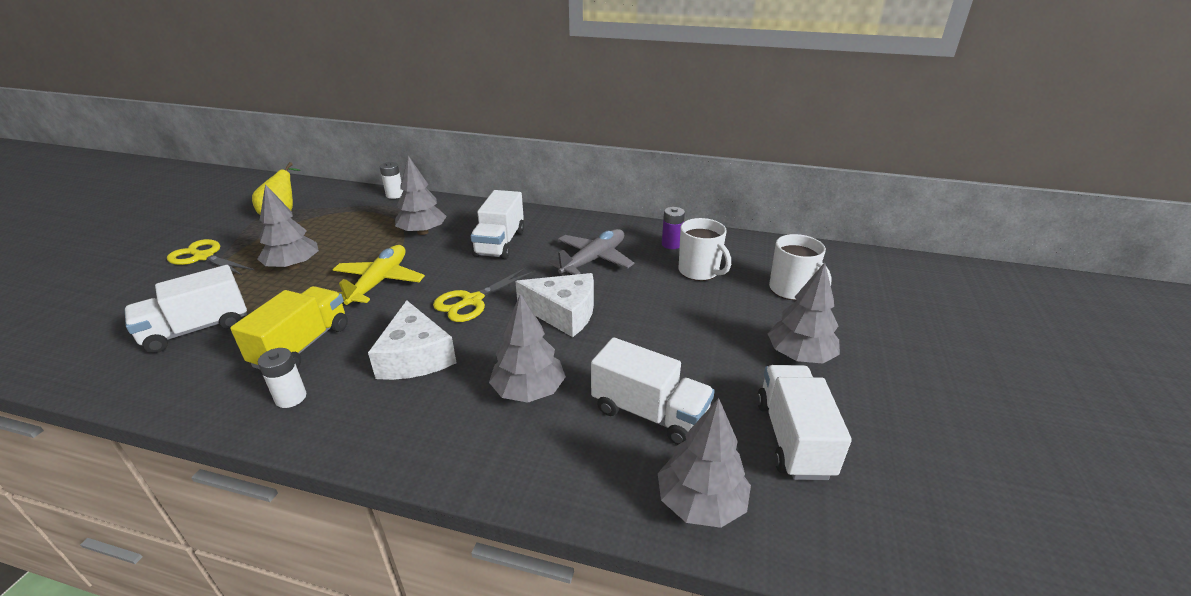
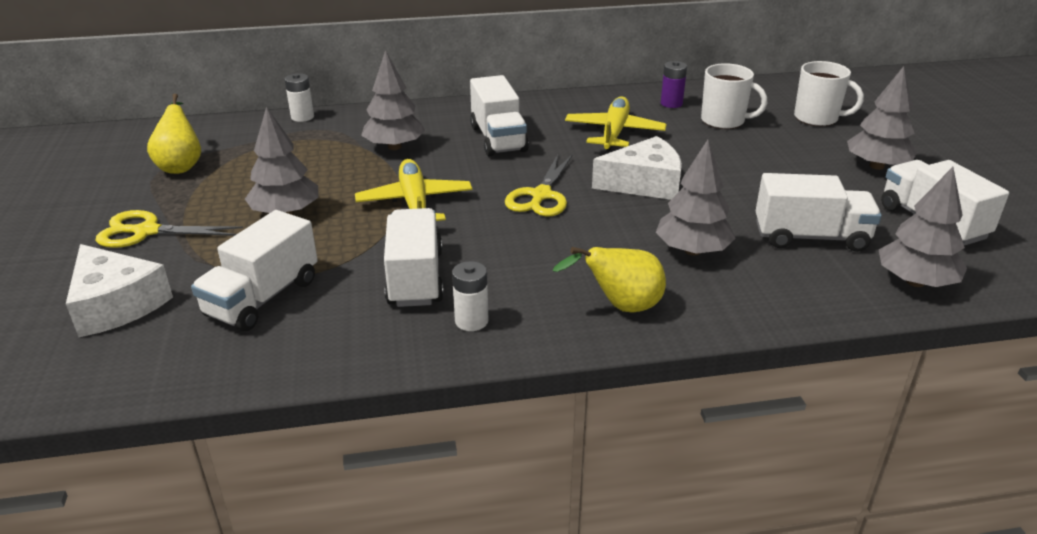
camera: 25 degrees left, 0 degrees up
(302, 346) = (415, 278): yellow truck -> white truck
(408, 426) = (620, 307): none -> yellow pear
(415, 356) = (549, 254): white cheese -> white cheese (116, 304)
(593, 260) = (614, 133): grey plane -> yellow plane

